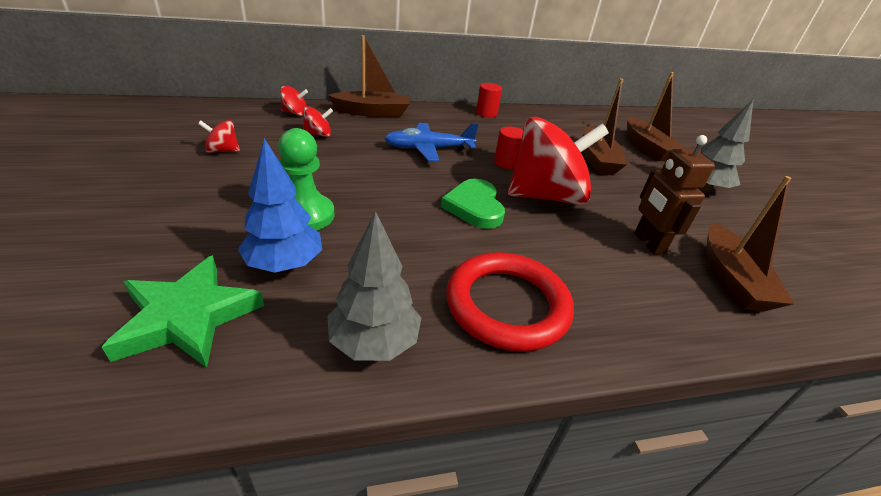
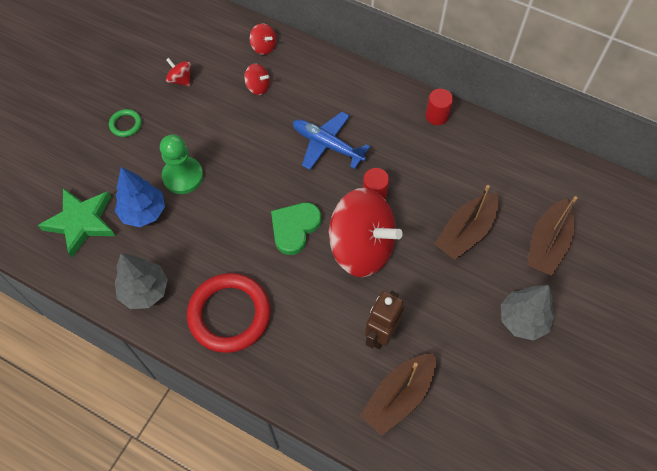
camera: 45 degrees right, 25 degrees up
(178, 200) = (126, 124): none -> green ring
(372, 112) = (328, 70): brown boat -> none

